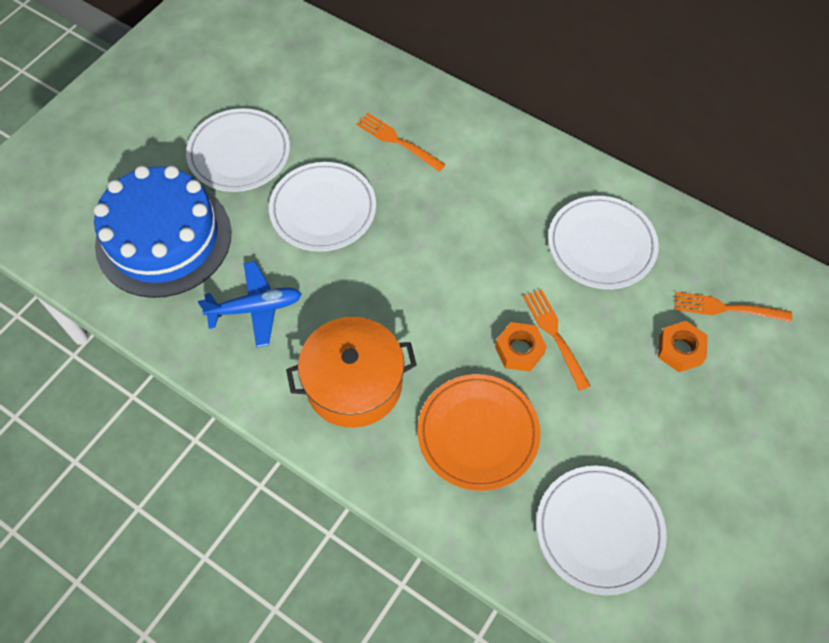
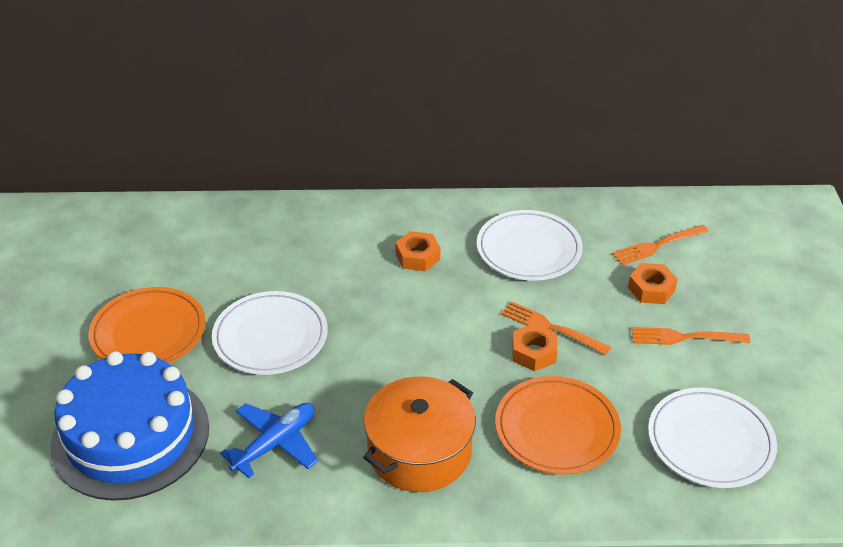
camera: 35 degrees left, 20 degrees down
(239, 153) = (148, 332): white plate -> orange plate
(397, 141) = (292, 256): orange fork -> orange fork (684, 337)
(498, 198) = (417, 256): none -> orange nut

